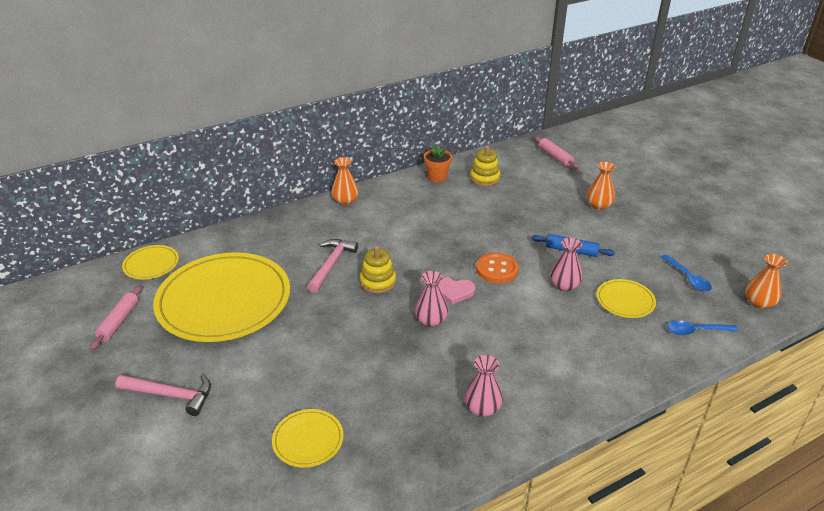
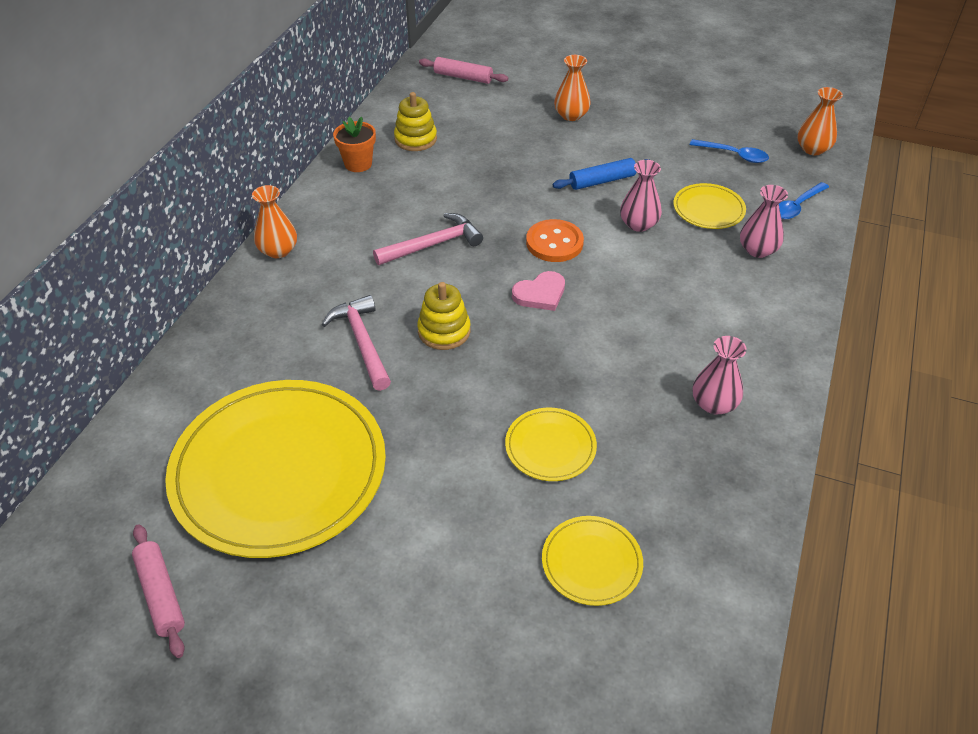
camera: 40 degrees left, 10 degrees up
(151, 264) = (103, 488): yellow plate -> yellow plate (550, 447)
(171, 395) = (366, 633): pink hammer -> pink hammer (433, 244)
(431, 320) = (555, 341): pink vase -> pink vase (757, 250)

